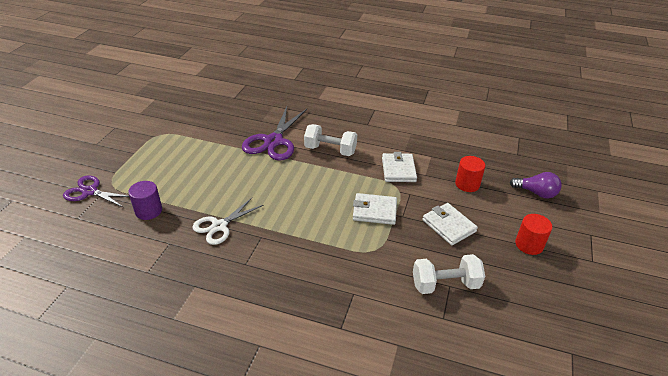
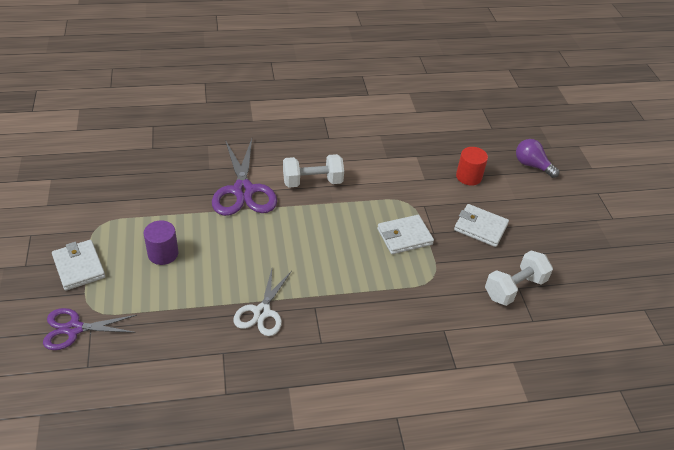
camera: 30 degrees left, 5 degrees up
(148, 211) = (167, 325): purple cylinder -> purple cylinder (163, 253)
(398, 170) = (396, 182): white wallet -> white wallet (79, 267)
(529, 244) = (557, 221): red cylinder -> none
(536, 193) = (532, 165): purple light bulb -> purple light bulb turned 135 degrees counterclockwise

